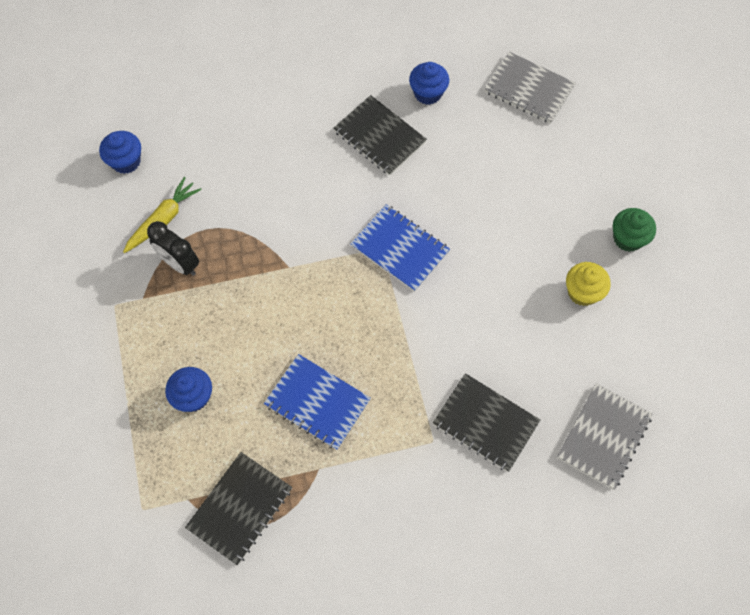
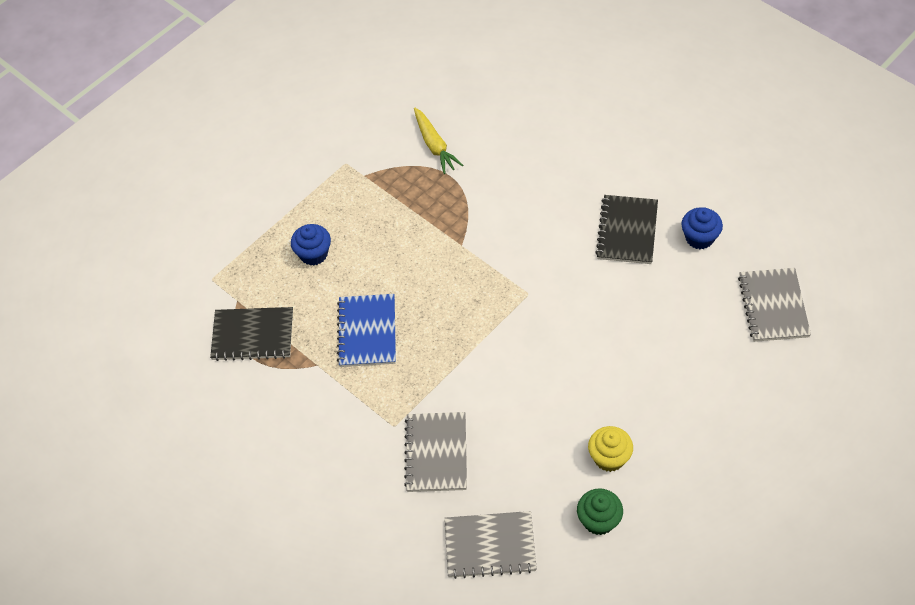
camera: 60 degrees right, 10 degrees down
(126, 161) = (462, 93): blue cupcake -> none
(163, 219) = (434, 145): yellow carrot -> yellow carrot turned 60 degrees clockwise
(180, 264) = (408, 178): black clock -> none
(400, 249) = (538, 306): blue notebook -> none
(485, 423) = (436, 453): black notebook -> grey notebook
(628, 238) = (691, 464): green cupcake -> green cupcake (599, 520)

